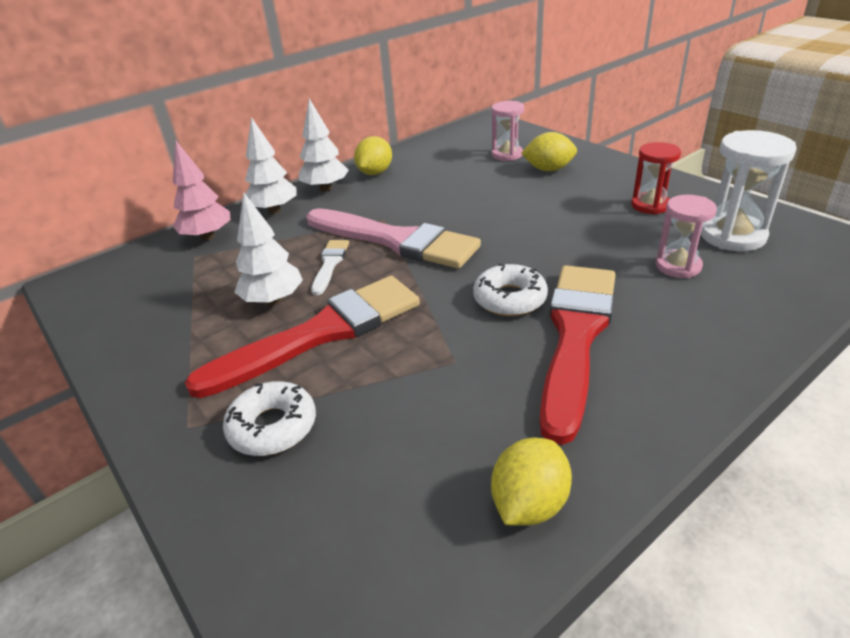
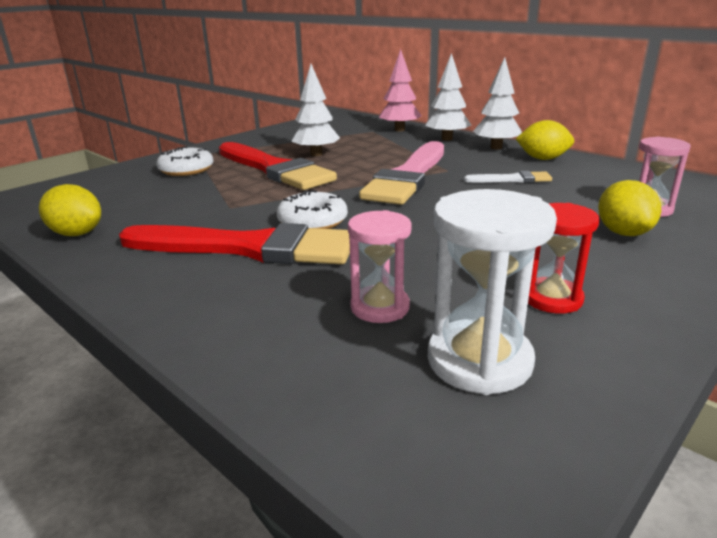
camera: 80 degrees right, 10 degrees down
(330, 264) = (366, 162): white brush -> white brush (512, 179)

